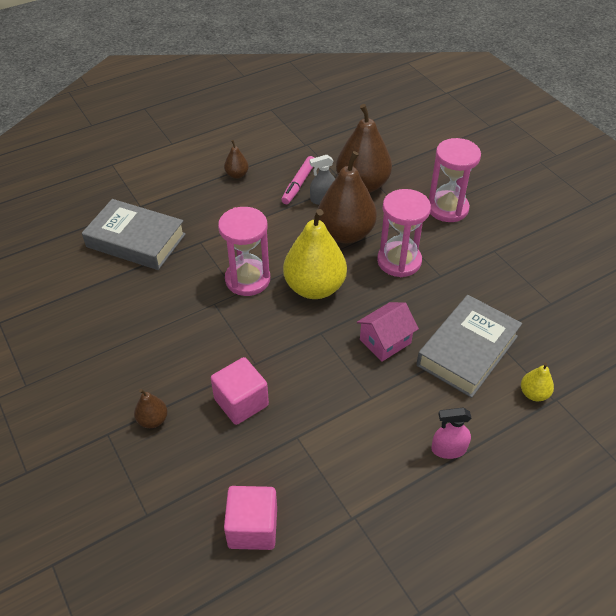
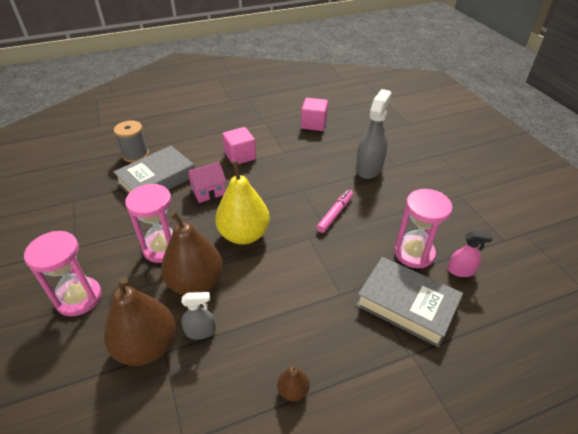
camera: 170 degrees left, 5 degrees down
(153, 420) = (369, 168): brown pear -> grey spray bottle
(241, 402) = (314, 170): pink cube -> pink cube (240, 156)
(247, 279) = (299, 249): pink hourglass -> pink hourglass (414, 253)
(298, 184) = (220, 360): pink marker -> pink marker (335, 214)
(448, 449) = (202, 139): pink spray bottle -> pink spray bottle (460, 270)
(533, 393) = (135, 155): yellow pear -> grey spool

